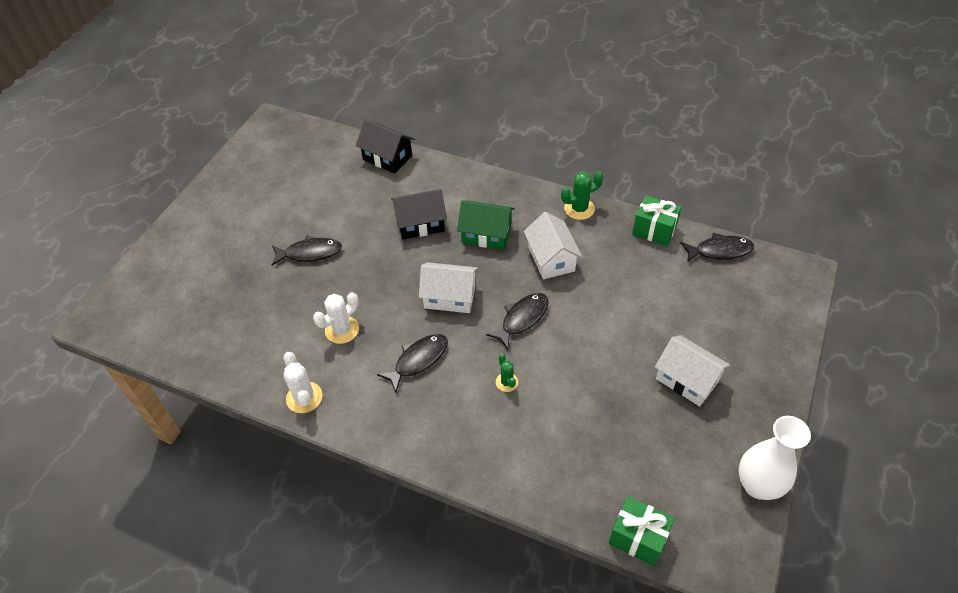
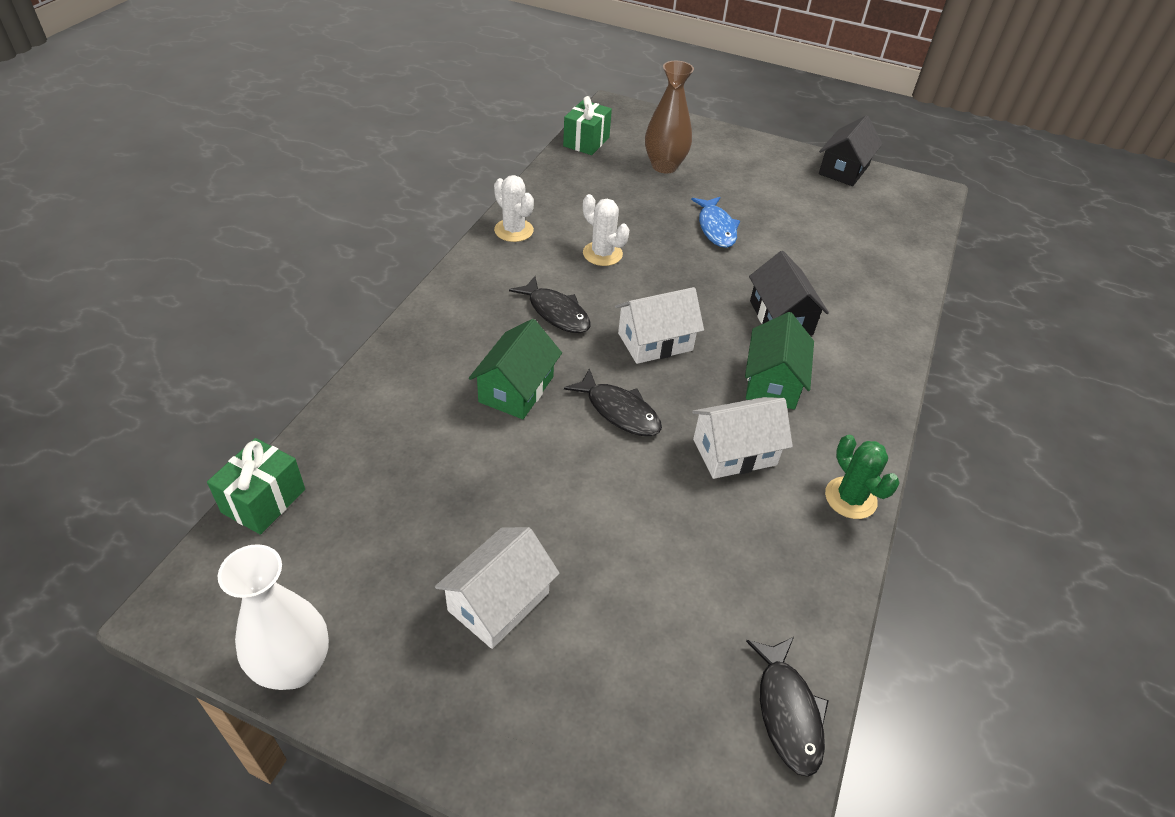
camera: 85 degrees right, 5 degrees down
(212, 284) = (664, 166): none -> brown vase
(304, 397) = (514, 230): white cactus -> white cactus turned 75 degrees clockwise
(310, 253) = (716, 228): black fish -> blue fish
(387, 158) = (900, 288): black house -> black house (844, 170)
(450, 297) = (655, 342): white house -> white house turned 60 degrees clockwise
(507, 382) = (516, 389): green cactus -> green house
(654, 230) = (821, 604): green gift -> green gift (586, 142)

